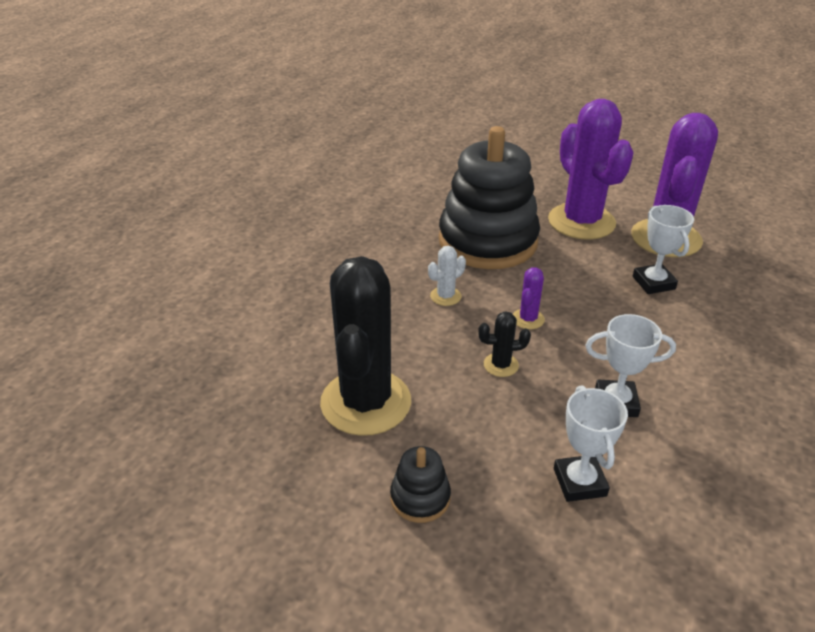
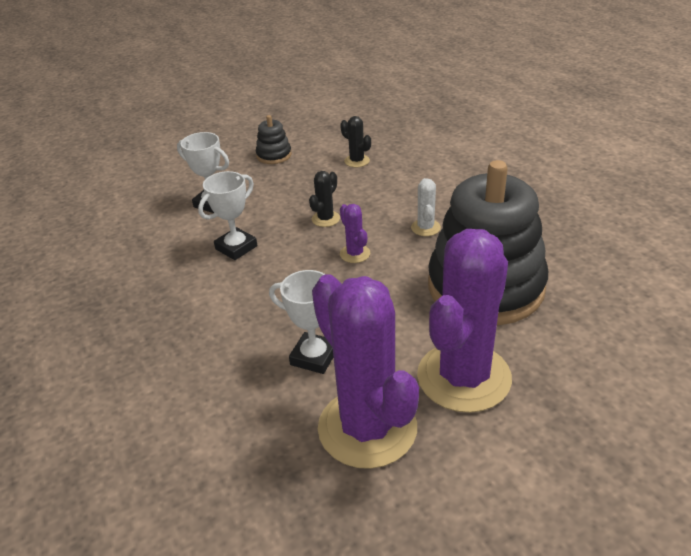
camera: 130 degrees right, 0 degrees up
(366, 402) = (357, 161): black cactus -> black cactus, size x0.41
(581, 222) = (464, 377): purple cactus -> purple cactus turned 75 degrees counterclockwise

